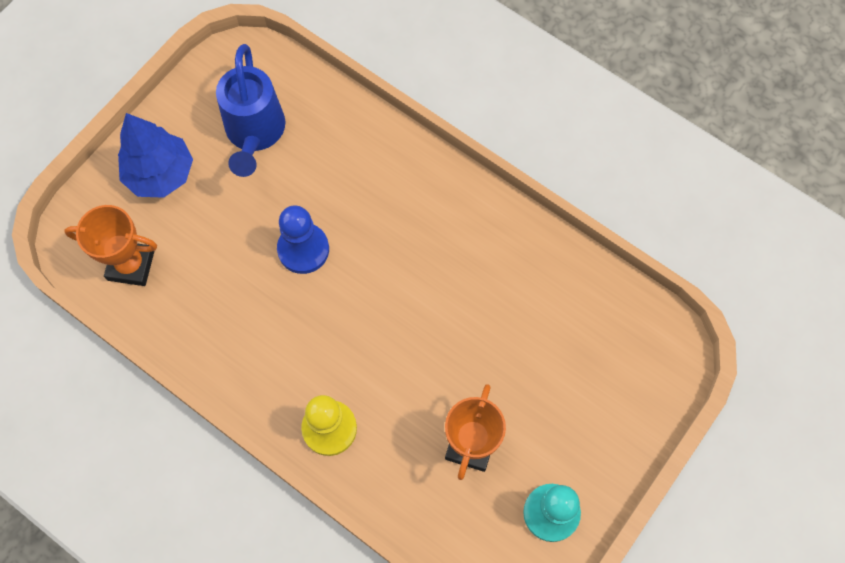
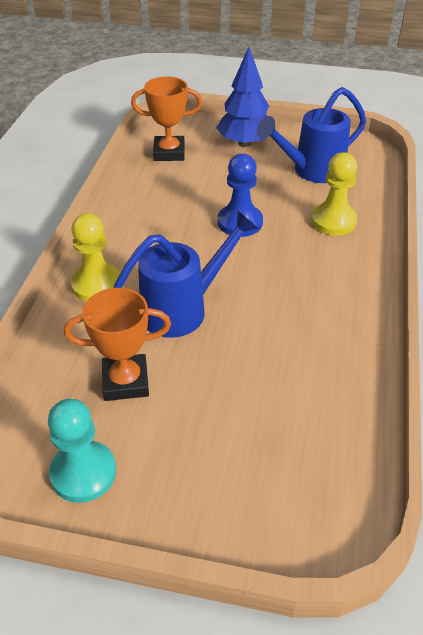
camera: 65 degrees right, 25 degrees down
(131, 265) = (169, 153): orange trophy -> orange trophy turned 75 degrees counterclockwise
(349, 161) = (333, 221): none -> yellow pawn
(404, 361) = (182, 309): none -> blue watering can

